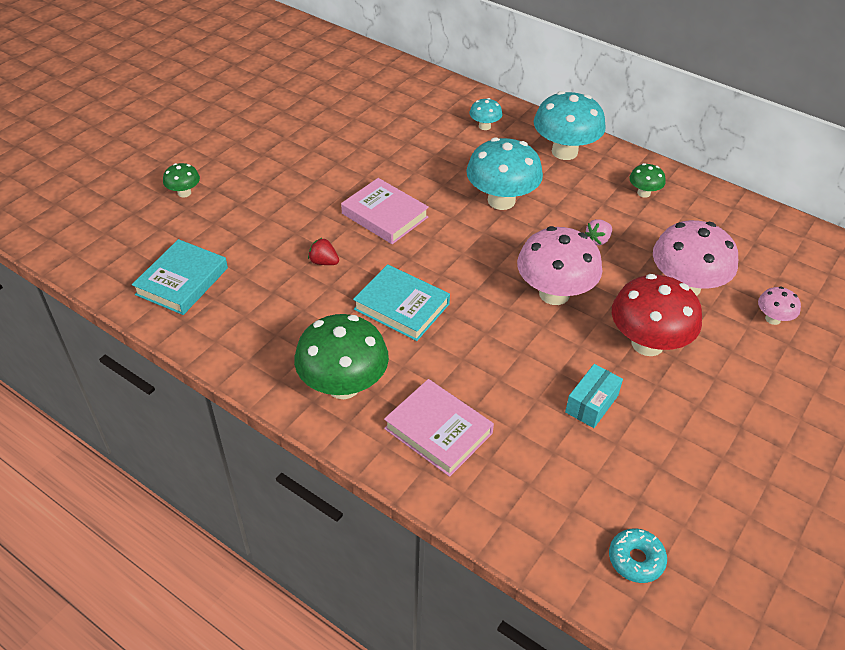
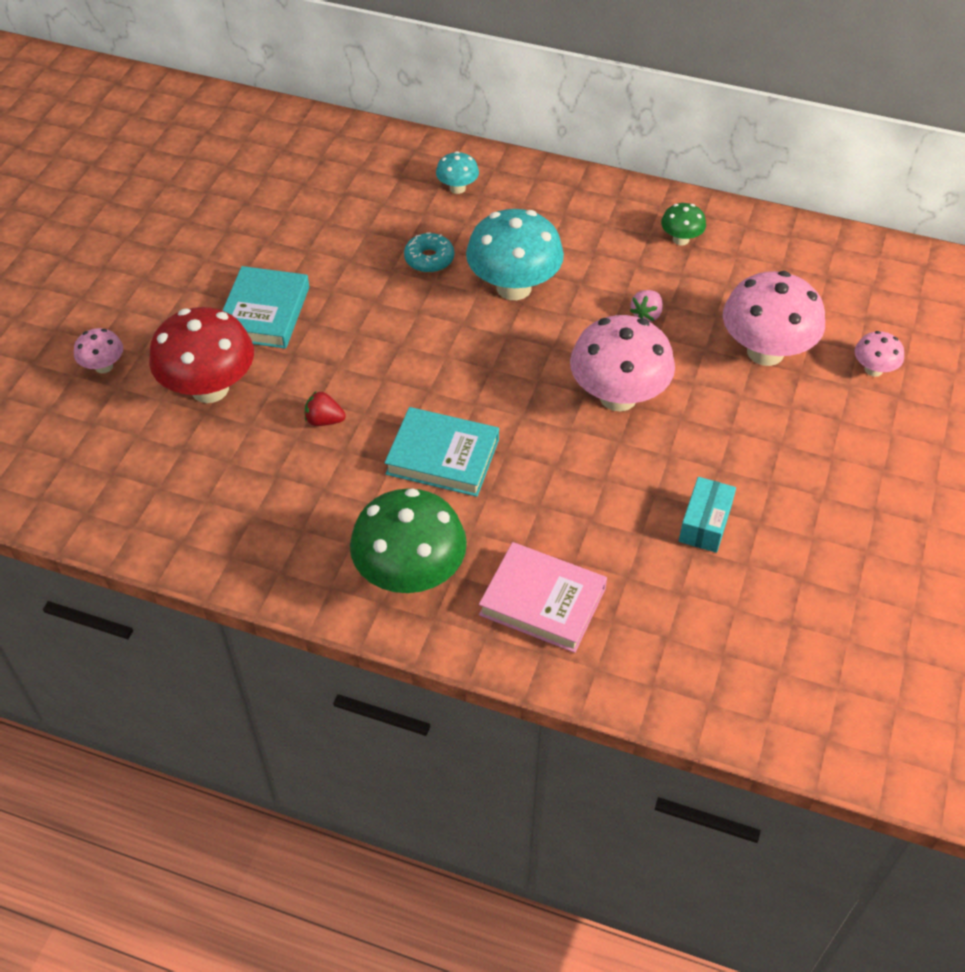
camera: 15 degrees left, 5 degrees up
(182, 281) = (153, 489): turquoise book -> turquoise book (264, 313)
(184, 193) = (104, 366): green mushroom -> pink mushroom
(385, 215) = (377, 340): pink book -> none
(564, 152) = (568, 203): turquoise mushroom -> none
(636, 559) = (809, 692): turquoise donut -> turquoise donut (429, 259)
(647, 343) = (744, 434): red mushroom -> red mushroom (210, 388)

